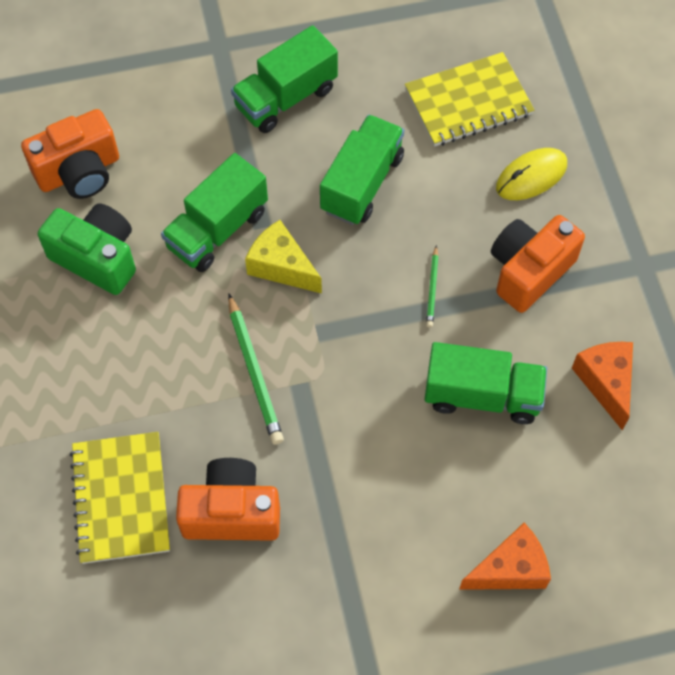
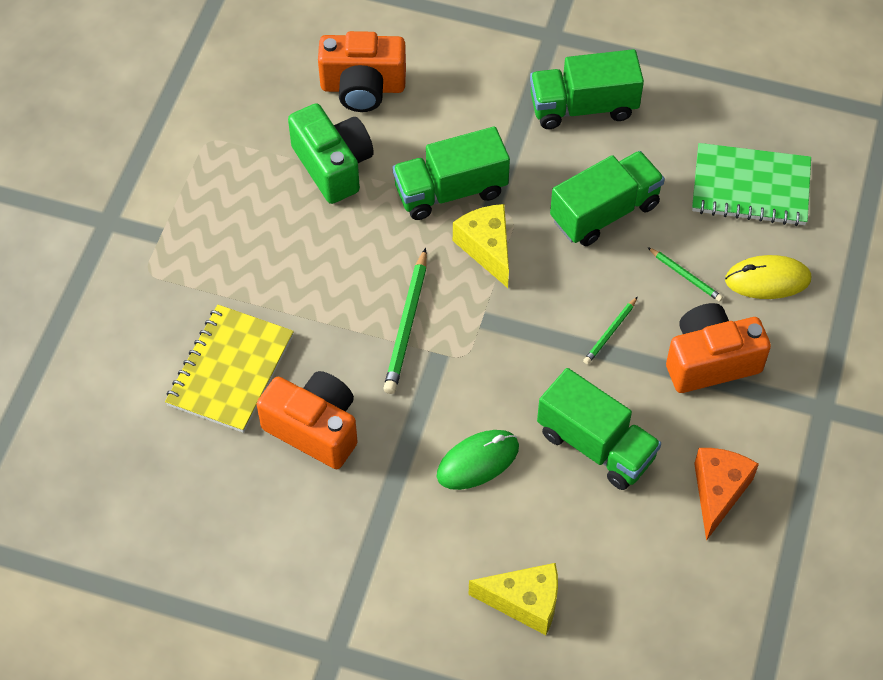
camera: 30 degrees right, 5 degrees down
(392, 464) = (478, 461): none -> green mouse
(463, 206) = (685, 276): none -> green pencil
(468, 102) = (750, 187): yellow notebook -> green notebook
(510, 569) = (524, 602): orange cheese -> yellow cheese

